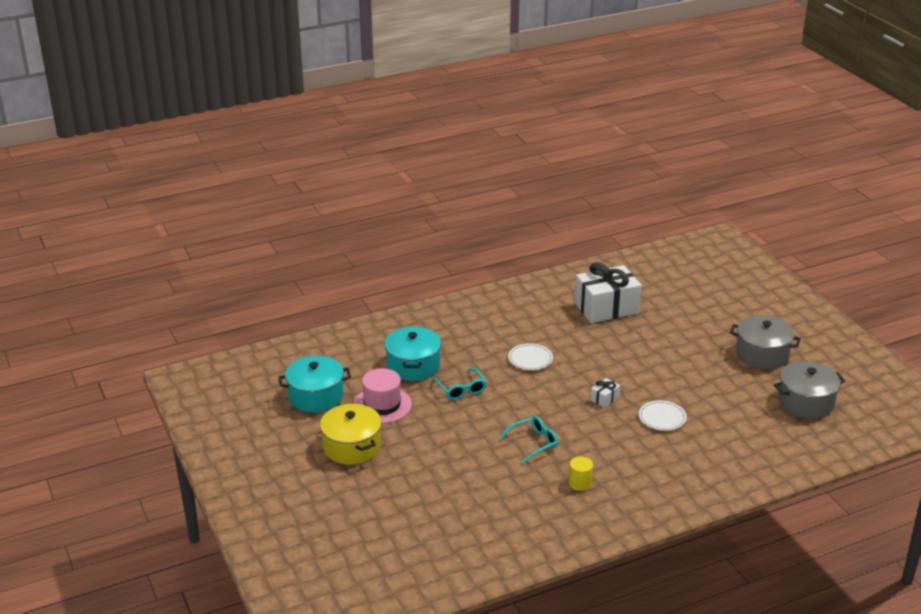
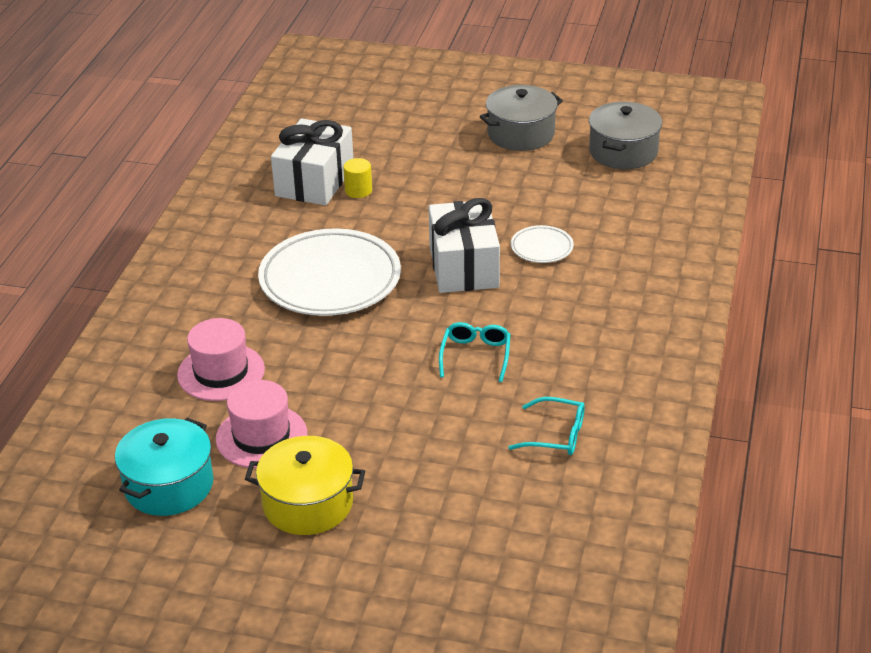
camera: 50 degrees left, 5 degrees up
(413, 366) = (221, 372): turquoise pot -> pink hat
(461, 389) = (315, 358): turquoise glasses -> turquoise glasses (555, 435)
(530, 359) = (330, 279): white plate -> white plate, size x2.21
(580, 483) = (580, 359): yellow cylinder -> yellow cylinder (358, 190)
(604, 398) = (464, 266): white gift -> white gift, size x2.43

